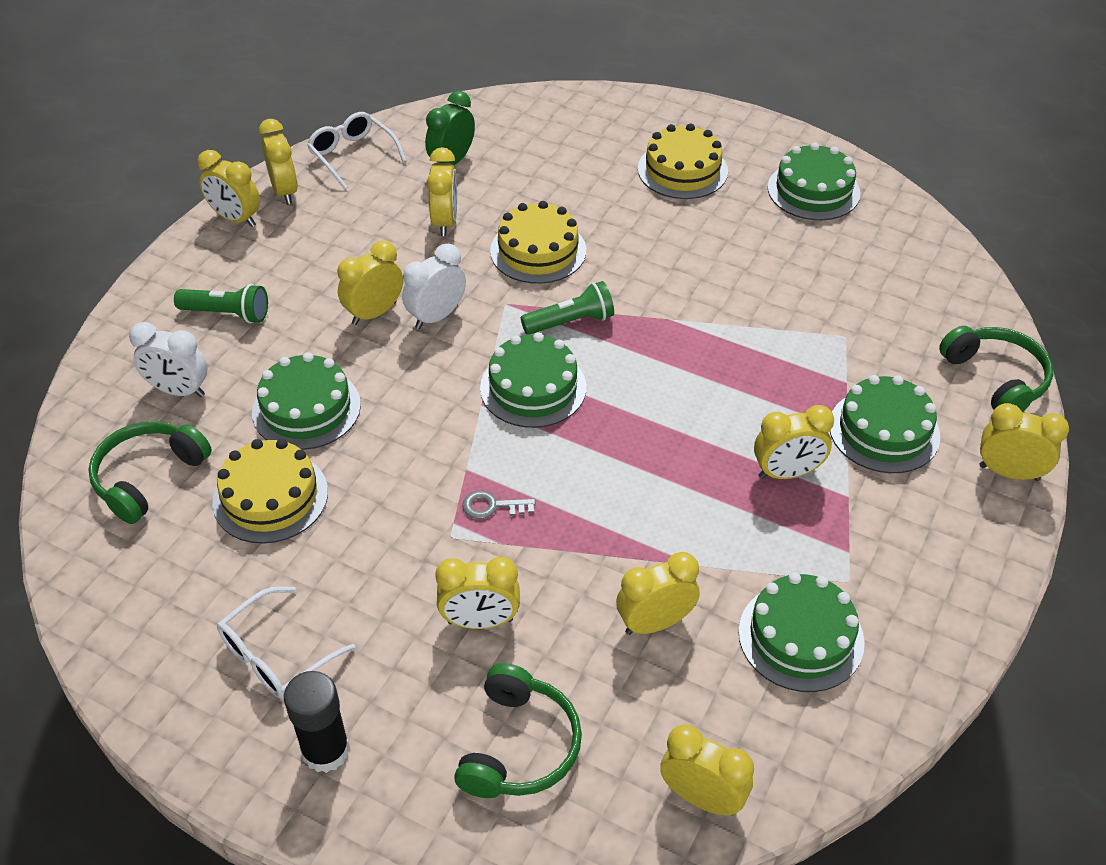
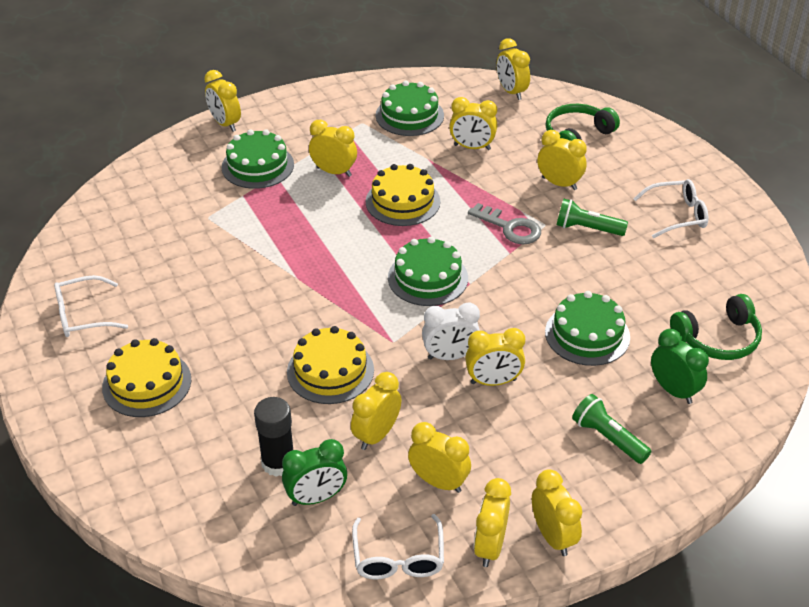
camera: 145 degrees left, 5 degrees down
(179, 390) = (673, 390): white clock -> green clock
(270, 497) = (641, 291): yellow cake -> yellow cake (402, 201)
(325, 750) = (671, 170): black glue stick -> black glue stick (278, 463)
(361, 213) = (438, 482): none -> yellow clock
(492, 506) = (510, 228): grey key -> grey key, size x1.63
(571, 322) = (362, 306): green flashlight -> green flashlight (587, 228)
(813, 190) = (82, 315): green cake -> white glasses
(996, 378) = (162, 160): green headphones -> none

